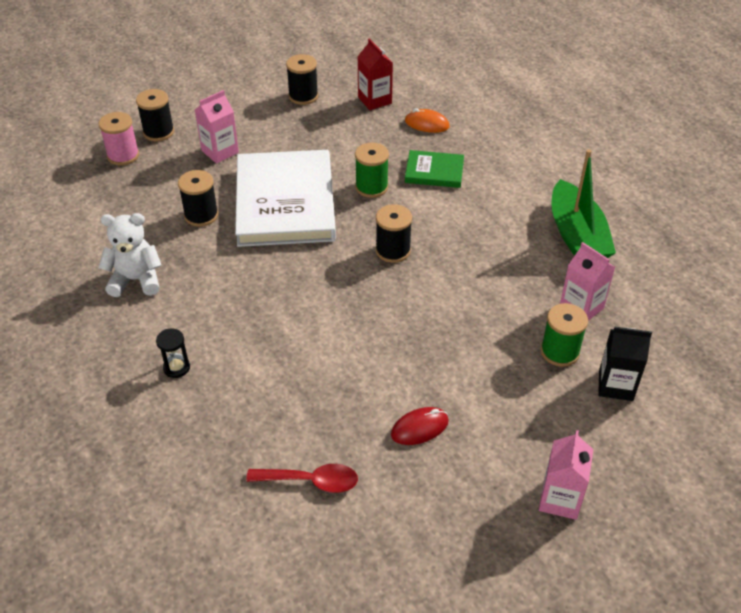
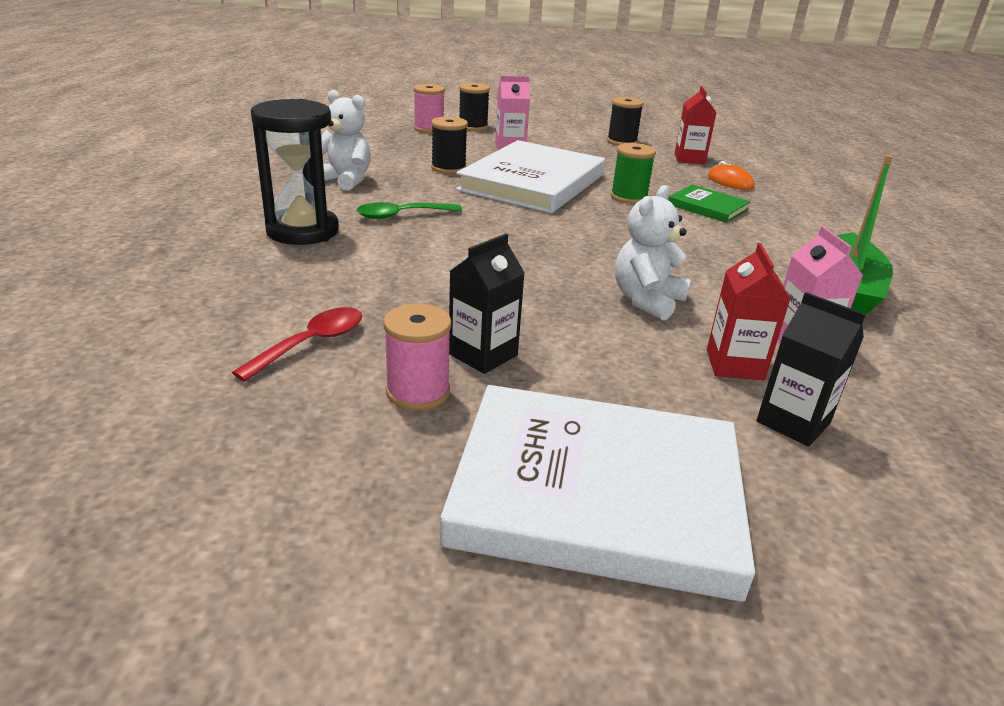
camera: 30 degrees right, 15 degrees down
(176, 368) = (303, 231): black hourglass -> black hourglass, size x2.36
(229, 305) = (401, 215): none -> green spoon
(311, 481) = (311, 343): red spoon -> red spoon turned 90 degrees counterclockwise
(393, 251) = (605, 235): black spool -> none
(412, 483) = (418, 392): none -> pink spool
(419, 428) = (483, 354): red mouse -> black carton
(472, 315) = (647, 301): none -> white teddy bear
(559, 352) = (735, 365): green spool -> red carton
(560, 499) = (596, 494): pink carton -> white book

